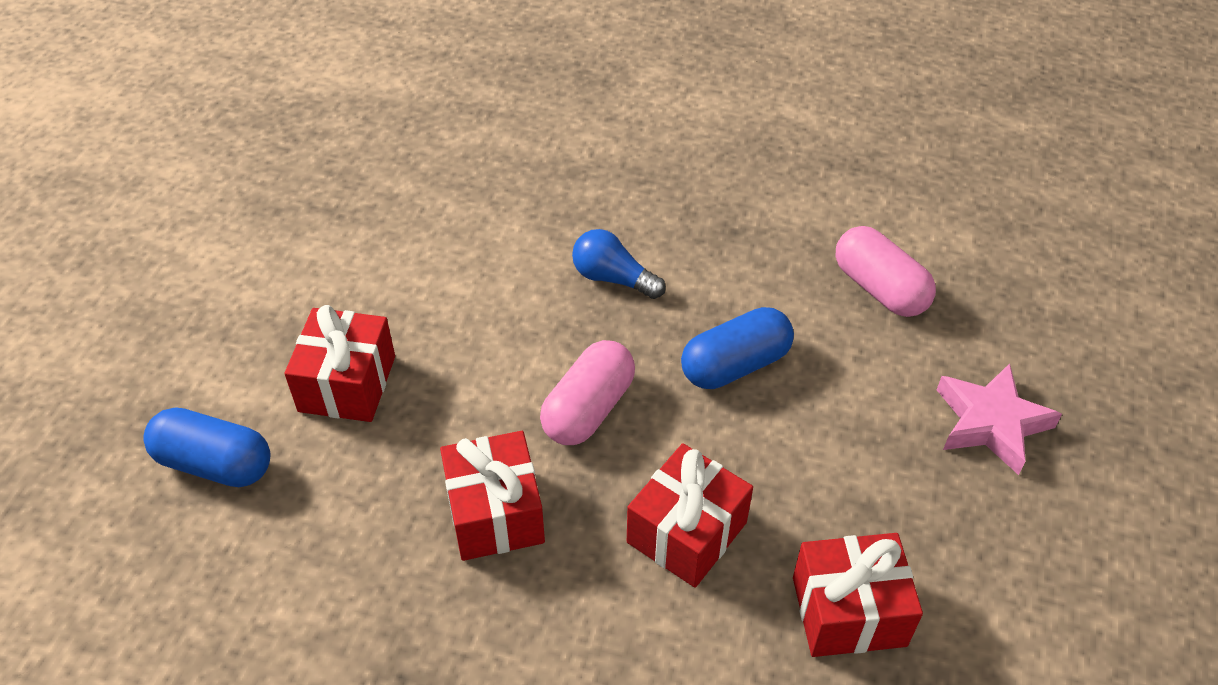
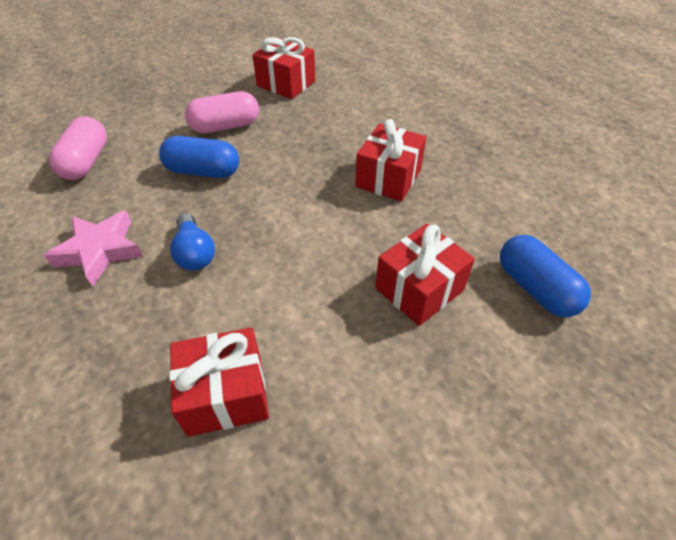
camera: 140 degrees left, 0 degrees up
(588, 409) = (296, 194): pink capsule -> pink capsule (225, 126)
(686, 532) = (312, 129): red gift -> red gift (225, 394)
(990, 423) = (146, 97): pink star -> pink star (100, 251)

